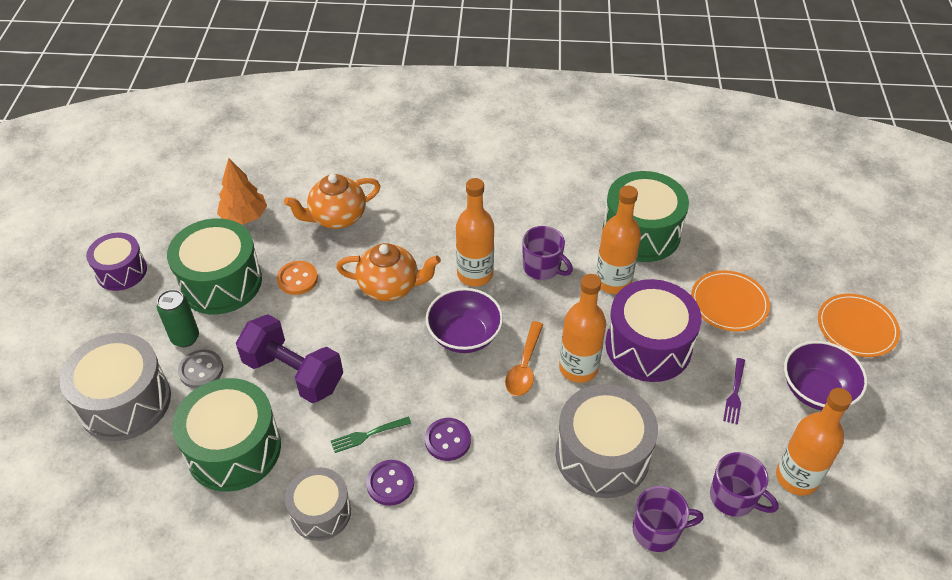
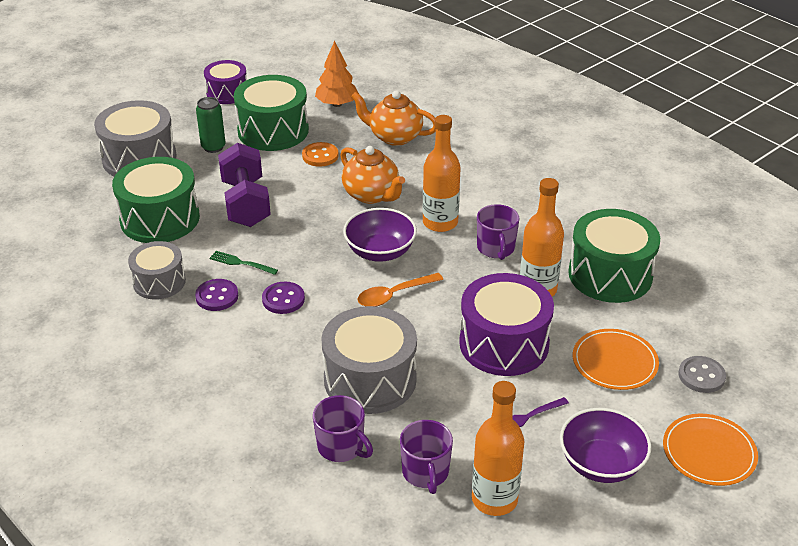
camera: 45 degrees right, 10 degrees down
(201, 370) = (198, 168): grey button -> grey button (701, 376)
(578, 368) = (430, 321): orange bottle -> none

